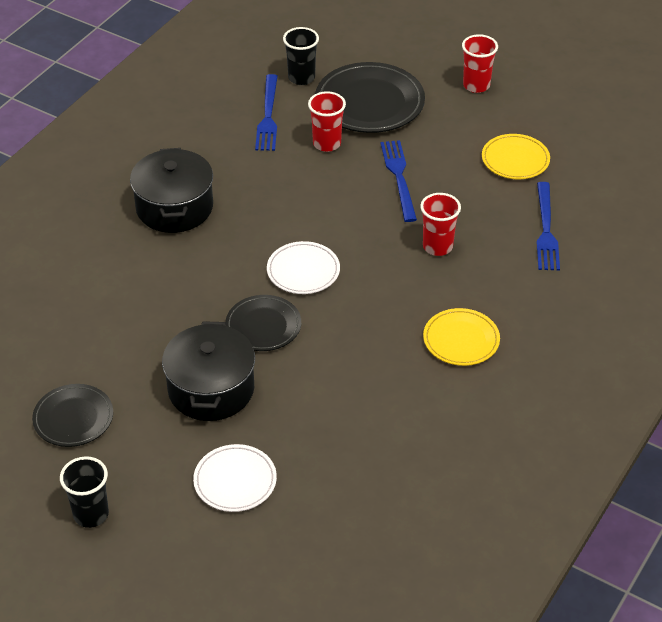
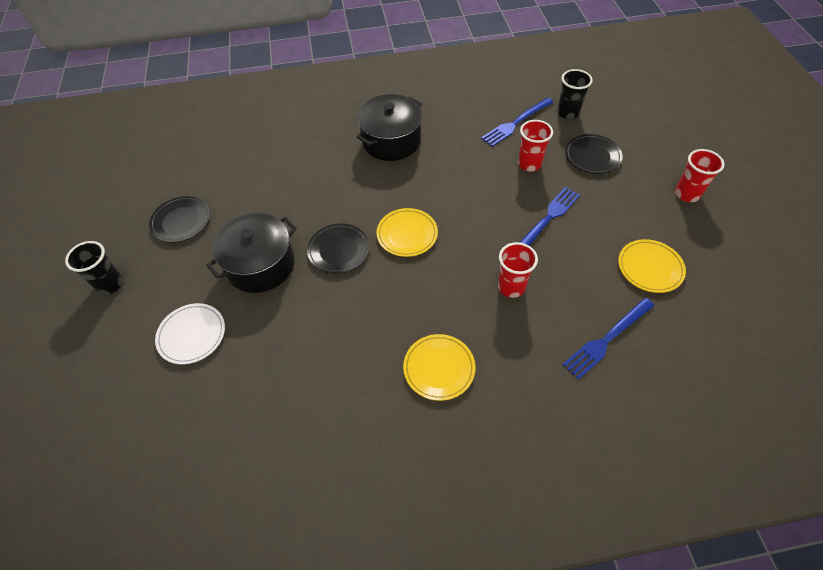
camera: 50 degrees right, 10 degrees up
(303, 271) = (407, 234): white plate -> yellow plate
(369, 103) = (592, 156): black plate -> black plate, size x0.60

